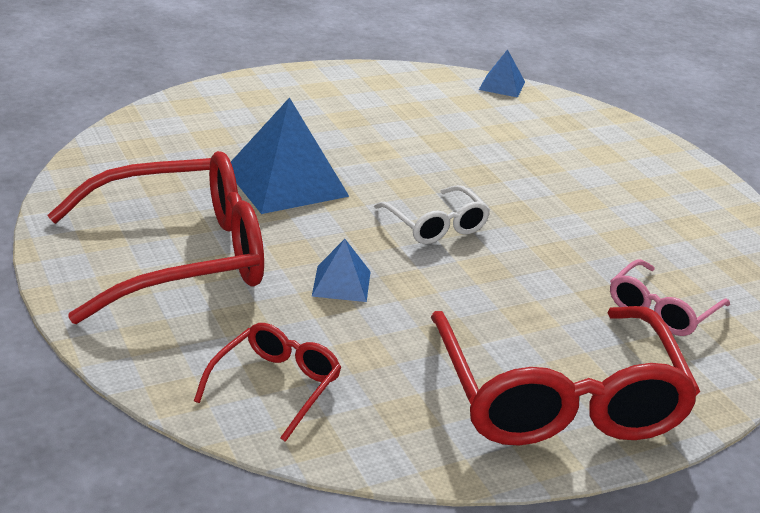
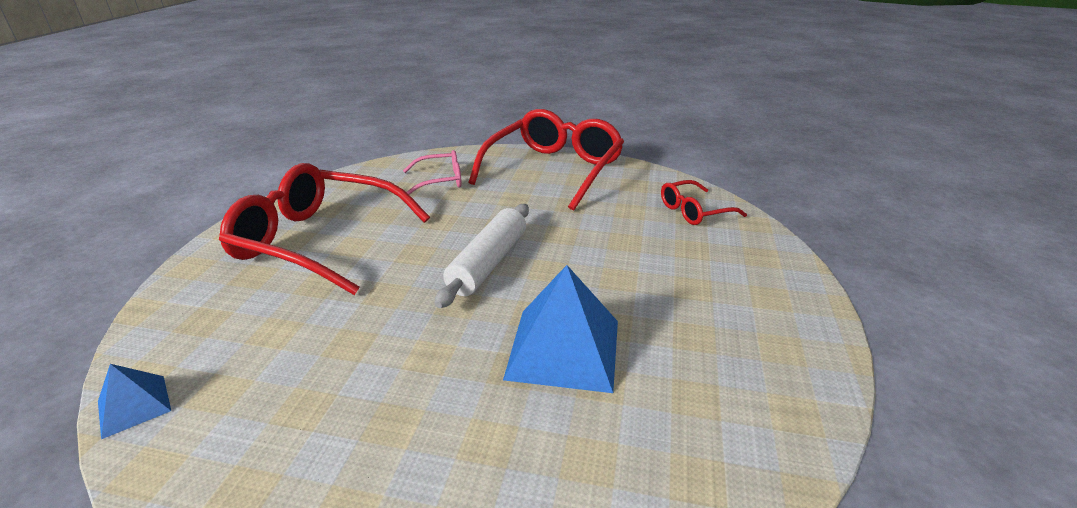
camera: 140 degrees left, 0 degrees up
(178, 256) = (715, 305): red glasses -> red glasses (320, 241)
(341, 283) = (605, 247): blue pyramid -> none
(435, 225) = (488, 263): white glasses -> white rolling pin

